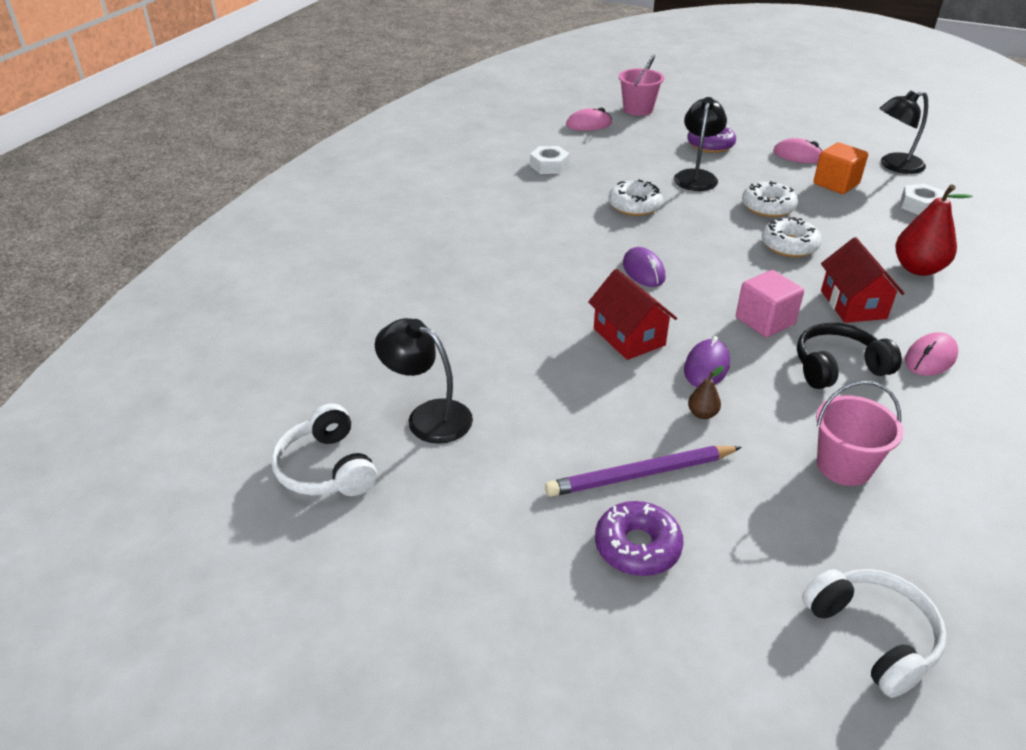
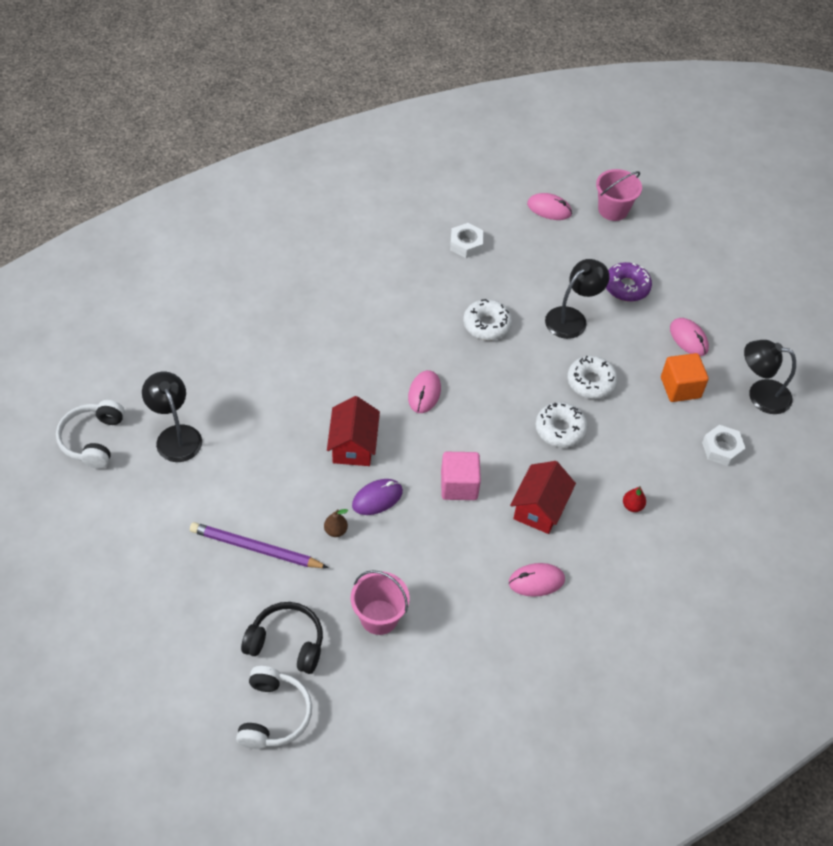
camera: 30 degrees right, 15 degrees up
(637, 547) = (208, 590): purple donut -> none
(643, 271) = (424, 393): purple mouse -> pink mouse
(838, 367) = (463, 550): black headphones -> black headphones (286, 643)
(918, 269) = (632, 506): red pear -> red pear, size x0.47

